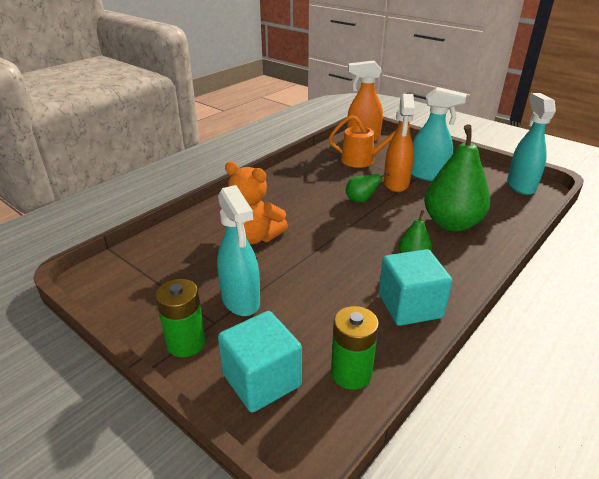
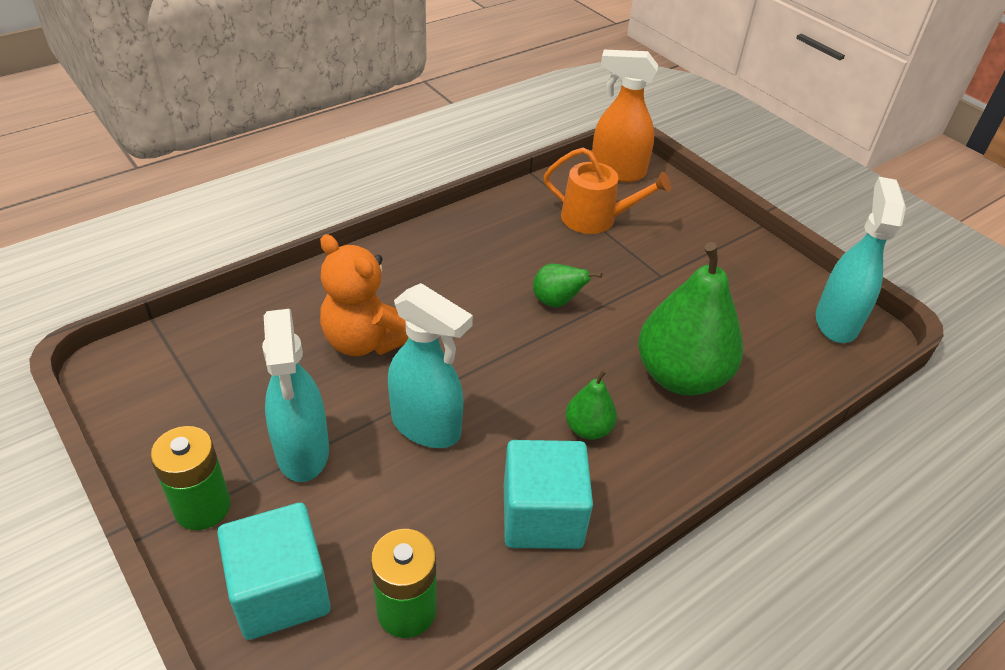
camera: 10 degrees right, 10 degrees up
(396, 184) = (628, 278): orange spray bottle -> none
(428, 175) = (689, 270): turquoise spray bottle -> turquoise spray bottle (426, 426)

